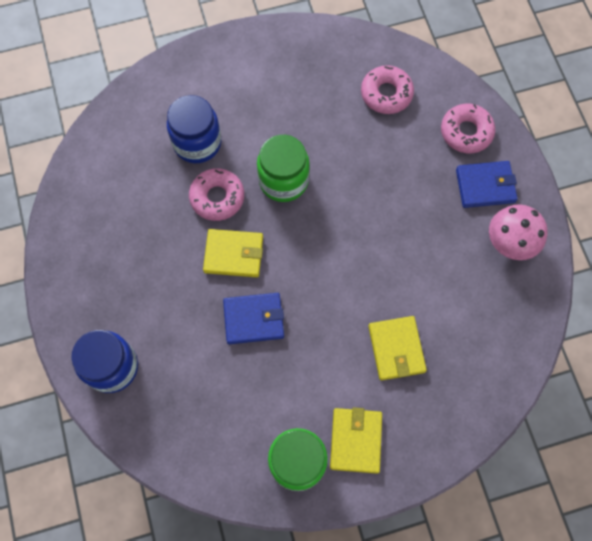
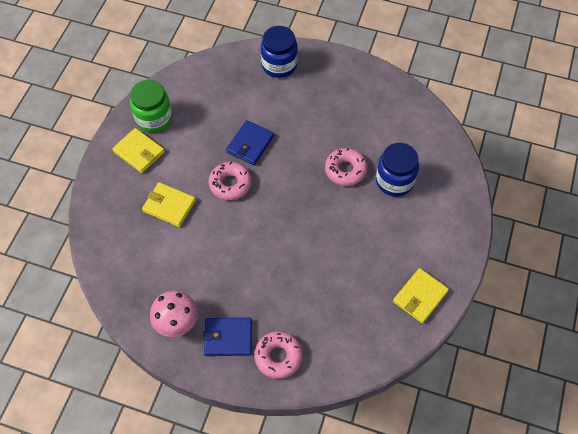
camera: 125 degrees right, 10 degrees down
(233, 254) = (299, 157): yellow wallet -> yellow wallet (420, 296)
(283, 181) = (329, 214): green jar -> none
(386, 94) = (349, 323): pink donut -> pink donut (230, 184)
(485, 186) = (228, 338): blue wallet -> blue wallet turned 60 degrees clockwise

